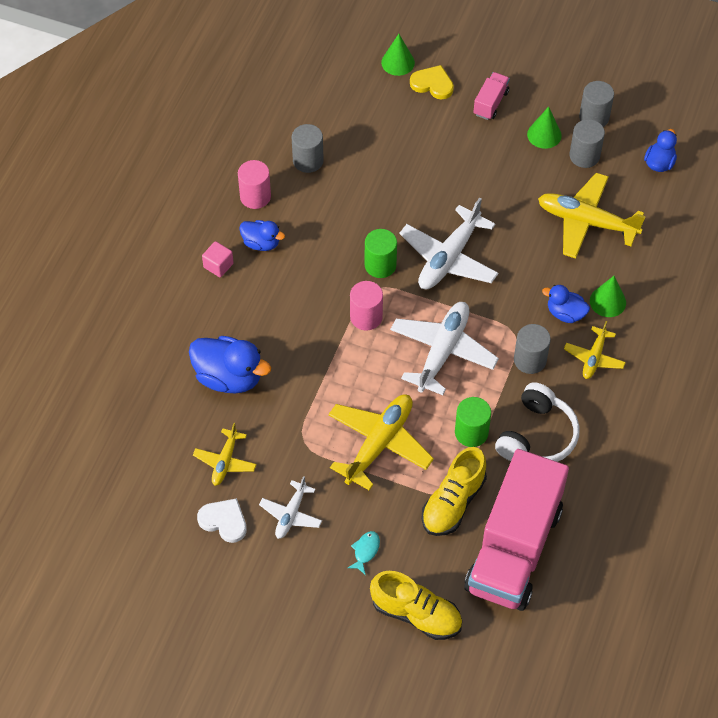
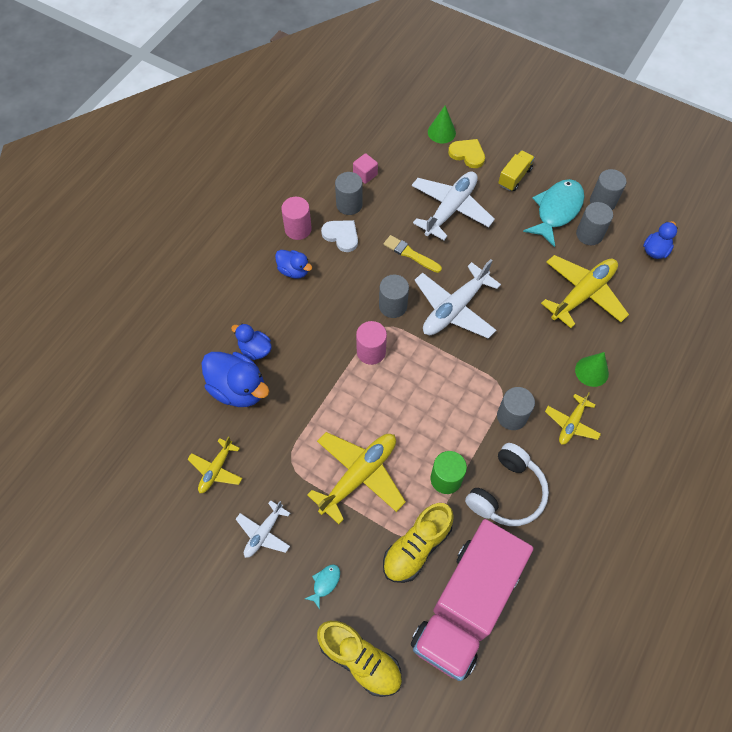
camera: 10 degrees right, 5 degrees up
(218, 265) = (253, 285): pink cube -> pink cube (365, 174)
(224, 521) = (201, 529): white heart -> white heart (341, 236)
(380, 265) = (393, 306): green cylinder -> grey cylinder
(389, 206) = (410, 254): none -> yellow brush
(442, 351) = (433, 395): white plane -> white plane (450, 209)
(490, 103) = (514, 177): pink truck -> yellow truck
(544, 134) = (556, 211): green cone -> turquoise fish
(565, 313) = (551, 376): blue duck -> blue duck (255, 349)
(586, 222) = (583, 294): yellow plane -> yellow plane turned 105 degrees clockwise

